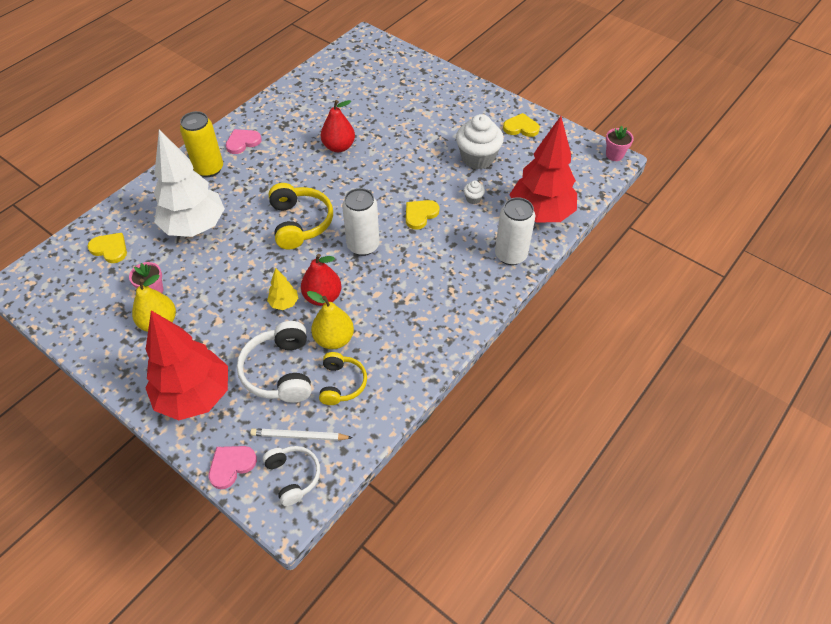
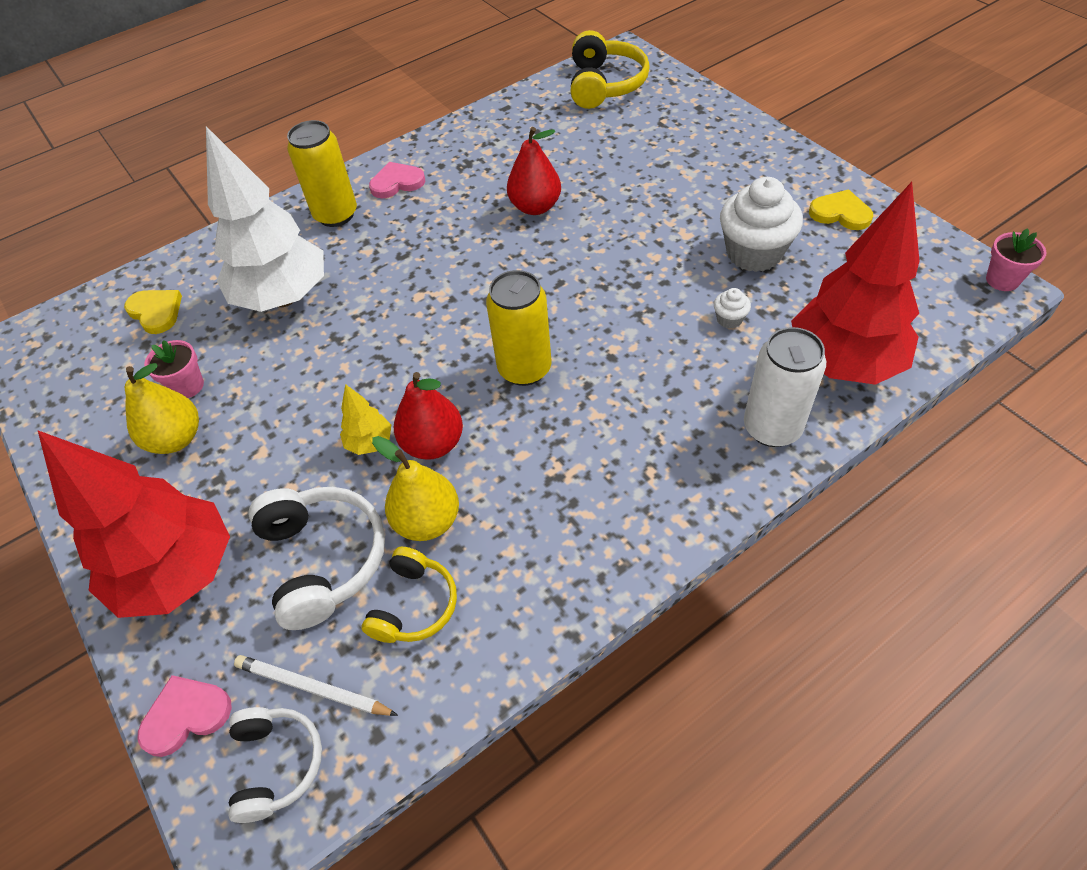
camera: 20 degrees right, 0 degrees up
(280, 371) = (323, 560): white headphones -> white headphones turned 150 degrees clockwise
(300, 223) = (438, 316): yellow headphones -> yellow headphones (605, 85)
(363, 245) = (524, 369): white can -> yellow can
(420, 215) = (632, 332): yellow heart -> none

